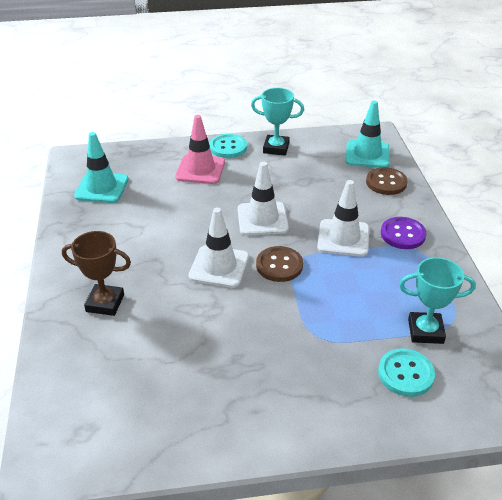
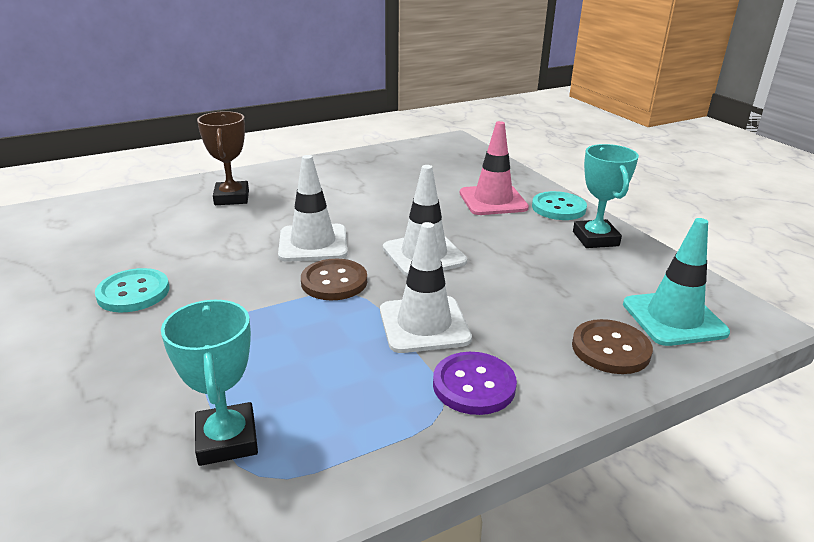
camera: 70 degrees right, 10 degrees down
(101, 188) = (412, 161): turquoise traffic cone -> none
(405, 374) = (126, 426): turquoise button -> turquoise button (133, 292)

